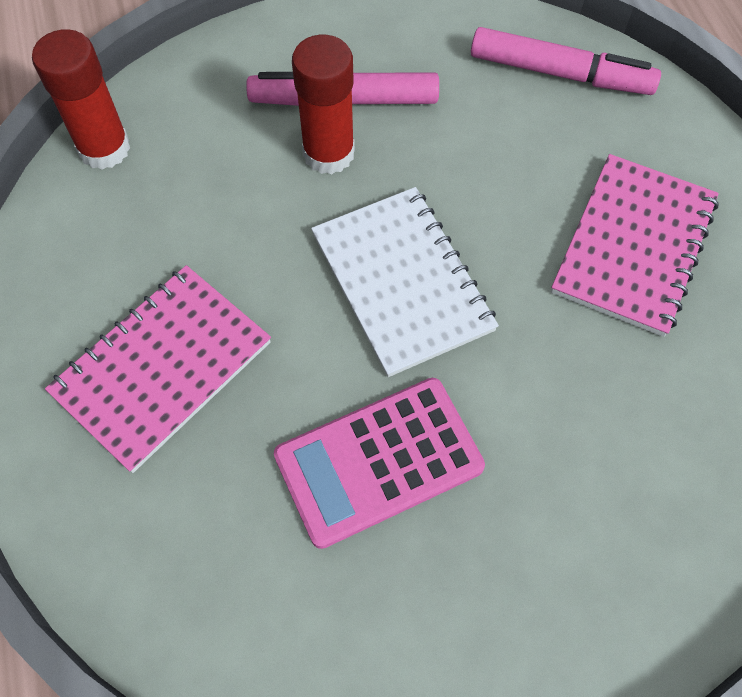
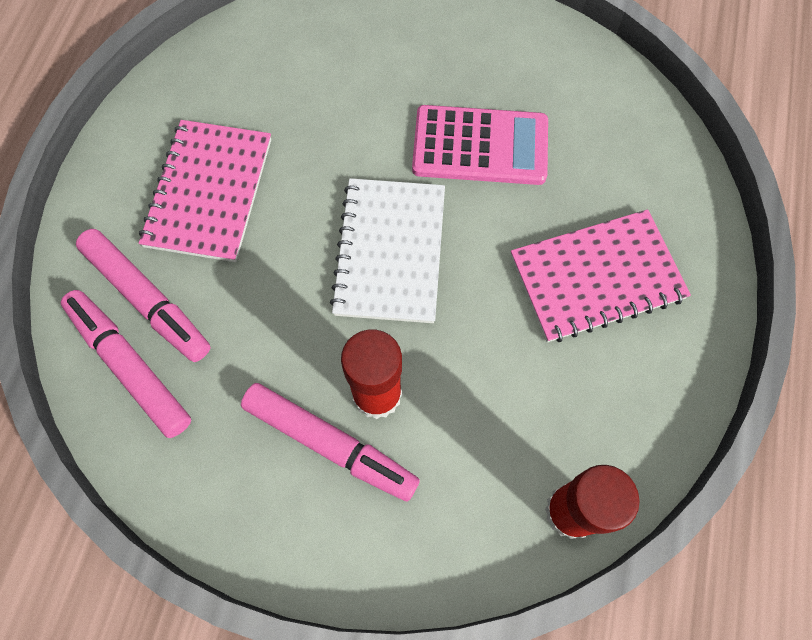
camera: 150 degrees left, 5 degrees up
(596, 126) = (147, 299): none -> pink marker
(633, 246) = (209, 192): pink notebook -> pink notebook turned 45 degrees counterclockwise

